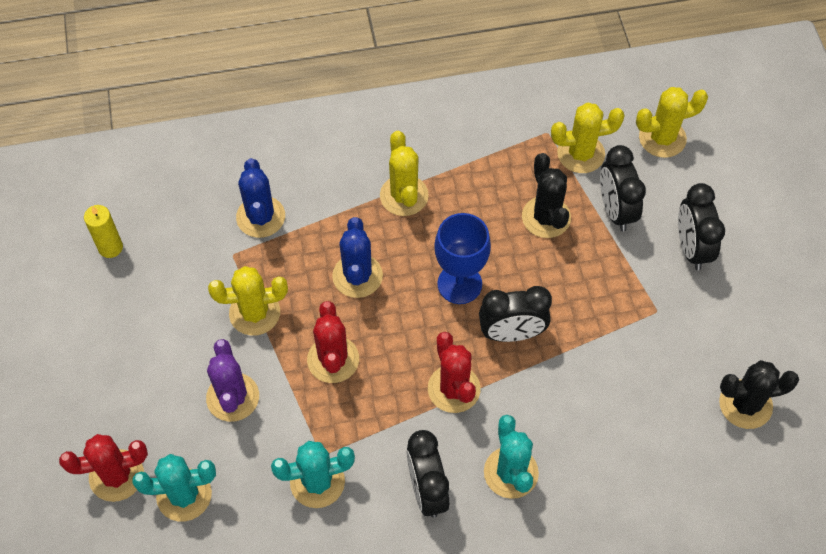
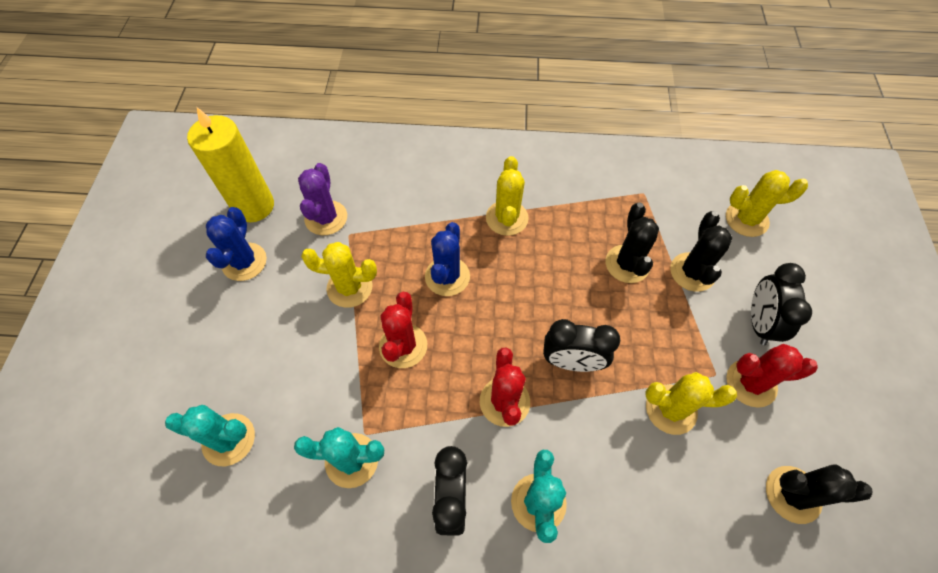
camera: 15 degrees right, 0 degrees up
(110, 247) = (254, 206): yellow candle -> yellow candle, size x1.95
(116, 475) = (178, 404): red cactus -> red cactus (751, 383)
(233, 397) = (304, 358): purple cactus -> purple cactus (326, 218)
(260, 217) = (382, 209): blue cactus -> blue cactus (244, 262)
(459, 284) = (535, 305): blue goblet -> none
(581, 154) = (670, 217): yellow cactus -> yellow cactus (671, 409)
(615, 210) = (692, 272): black clock -> black cactus

